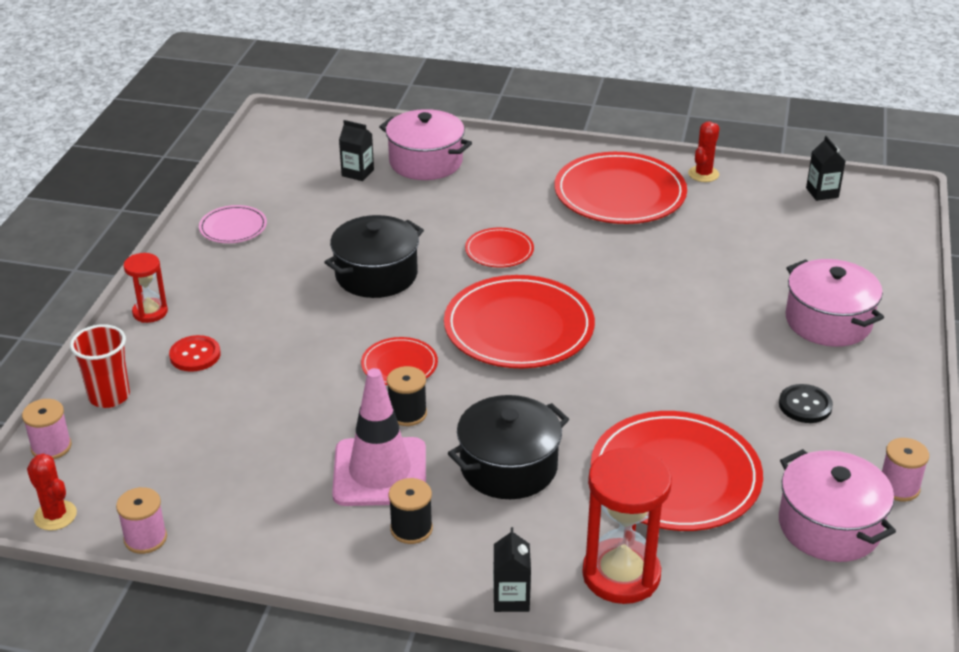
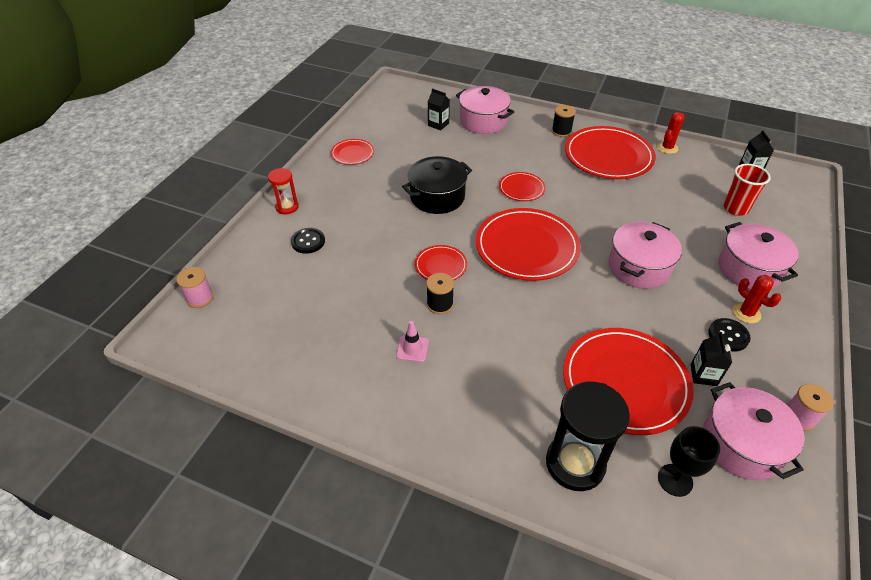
camera: 10 degrees right, 10 degrees up
(55, 515) = (188, 352): red cactus -> red cactus (746, 313)
(109, 396) = (246, 265): red cup -> red cup (735, 208)
(145, 538) = (242, 379): pink spool -> none
(195, 355) = (308, 241): red button -> black button
(233, 227) = (352, 153): pink plate -> red plate
(380, 472) = (412, 349): pink traffic cone -> pink traffic cone, size x0.46
(411, 529) = (426, 399): black spool -> black spool (561, 131)
(508, 467) = (504, 357): black pot -> none
(511, 598) = (489, 471): black carton -> black carton (703, 375)
(621, 575) = (575, 463): red hourglass -> black hourglass
(678, 336) = (638, 267): none -> pink pot
(749, 575) = (675, 480): none -> black goblet

